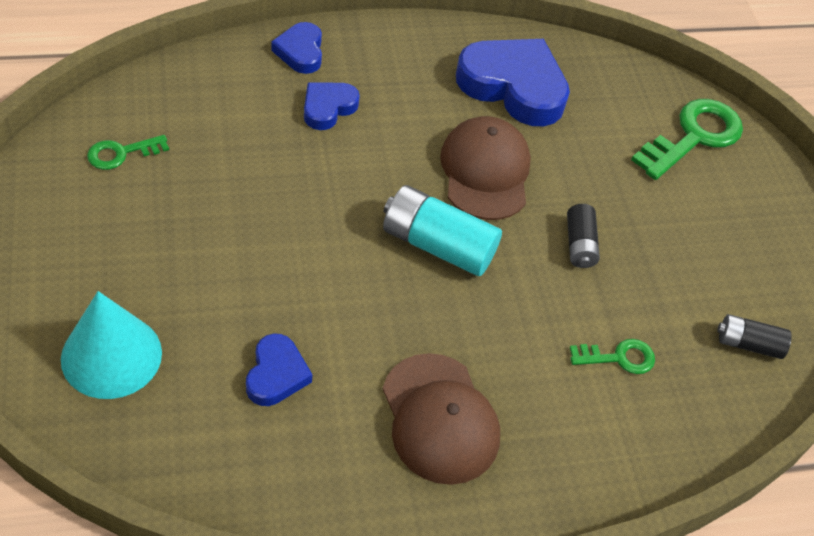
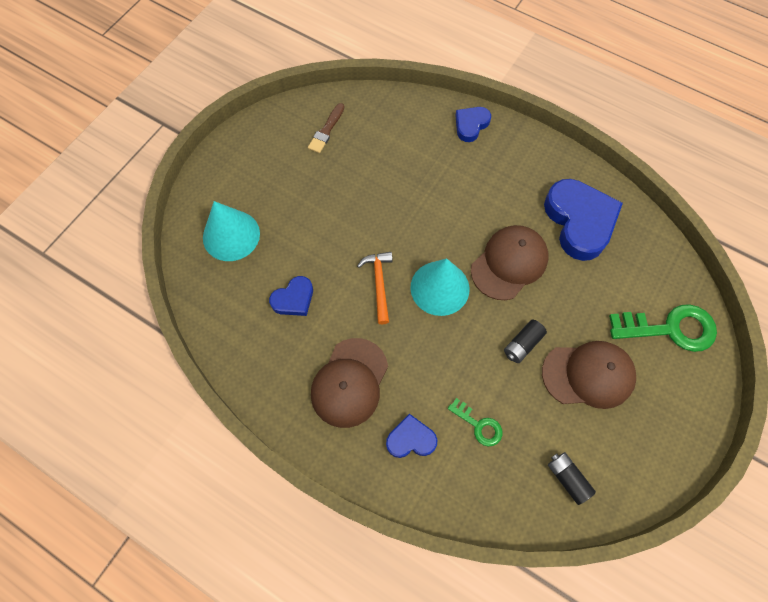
camera: 50 degrees right, 15 degrees up
(121, 153) = (326, 130): green key -> brown brush
(328, 108) = (455, 168): blue heart -> blue heart (411, 439)
(364, 286) = (379, 284): none -> orange hammer
(437, 245) = (440, 288): turquoise battery -> turquoise cone
(668, 230) = (588, 375): none -> brown cap

